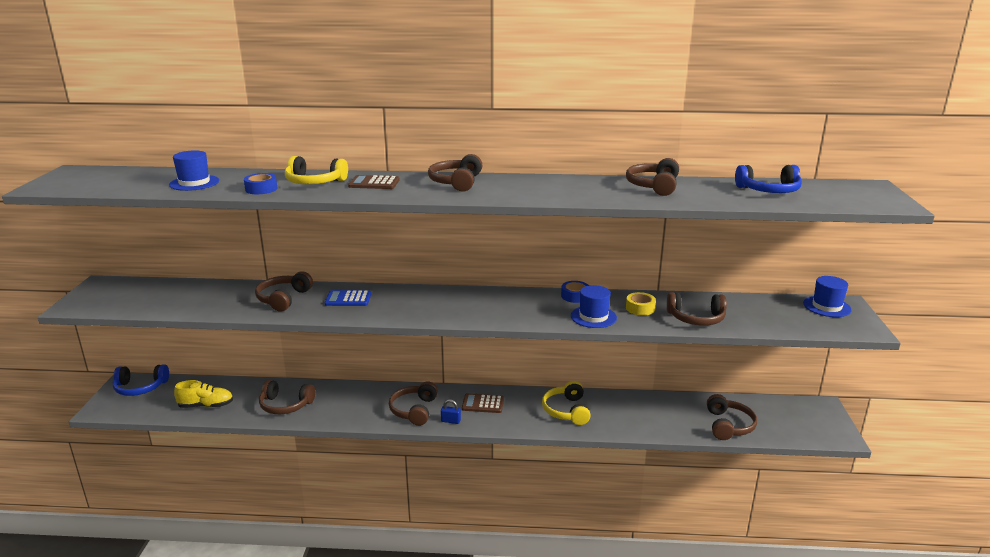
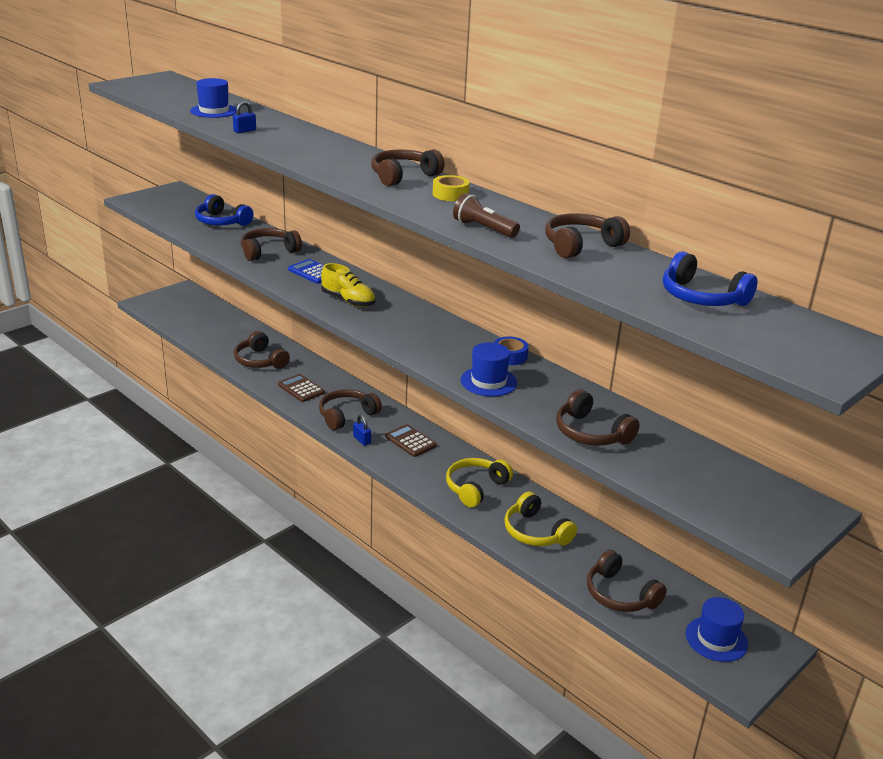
camera: 40 degrees right, 5 degrees up
(140, 387) = (188, 298): blue headphones -> blue headphones (221, 221)
(206, 405) = (209, 333): yellow shoe -> yellow shoe (348, 301)
(261, 189) = (245, 131): blue tape -> blue padlock
(314, 182) = (294, 138): yellow headphones -> yellow headphones (535, 532)
(374, 183) = (335, 154): brown calculator -> brown calculator (301, 389)
(585, 196) = (483, 229): none -> brown flashlight
(640, 308) = (551, 396): yellow tape -> yellow tape (450, 194)
(728, 425) = (620, 594): brown headphones -> brown headphones turned 90 degrees clockwise
(827, 306) = (780, 499): blue hat -> blue hat (716, 639)

